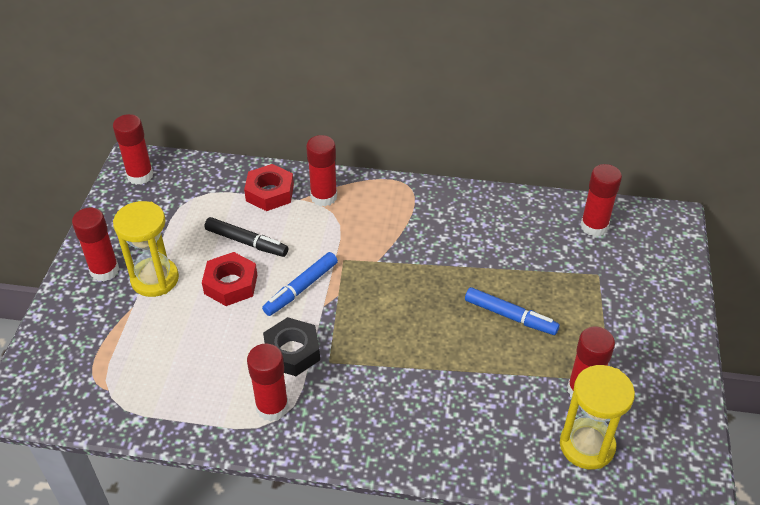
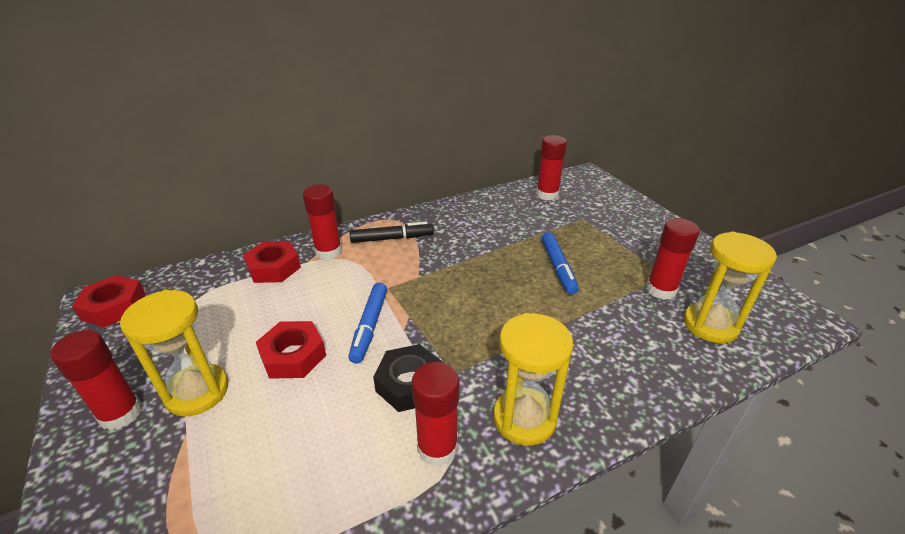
camera: 35 degrees left, 10 degrees down
(140, 175) = (114, 307): red glue stick -> red nut
(246, 242) = (281, 313): black marker -> black marker (392, 238)
(347, 424) = (524, 418): none -> yellow hourglass
(510, 316) = (558, 267): blue marker -> blue marker turned 90 degrees clockwise

